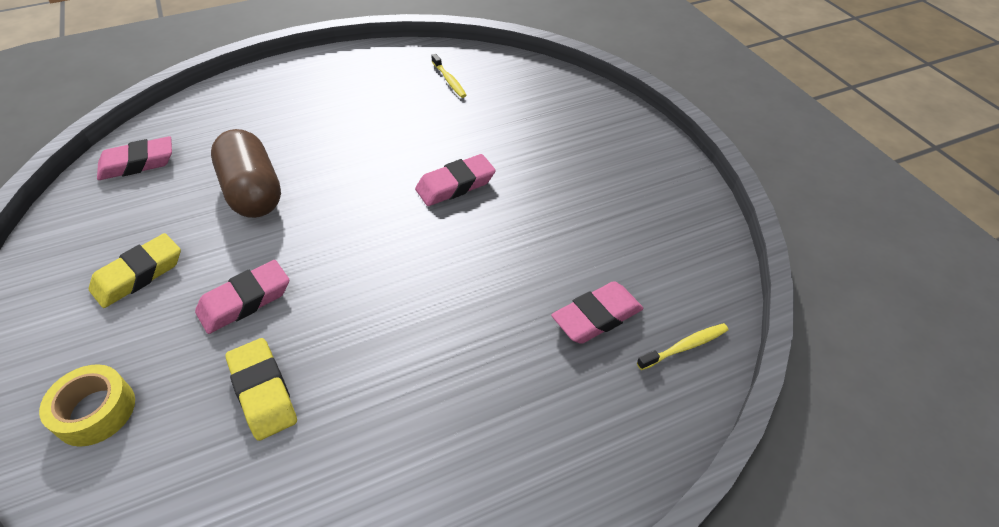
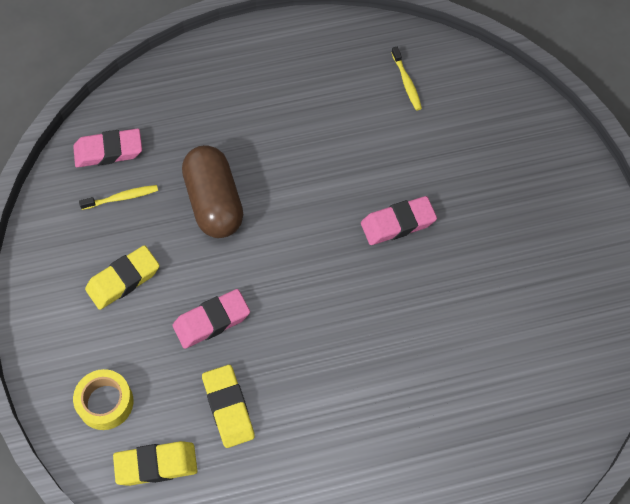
camera: 10 degrees right, 15 degrees up
(158, 479) = (156, 465): none -> yellow eraser
(597, 317) = (499, 385): pink eraser -> none
(684, 347) = (565, 425): yellow toothbrush -> yellow toothbrush (121, 198)

